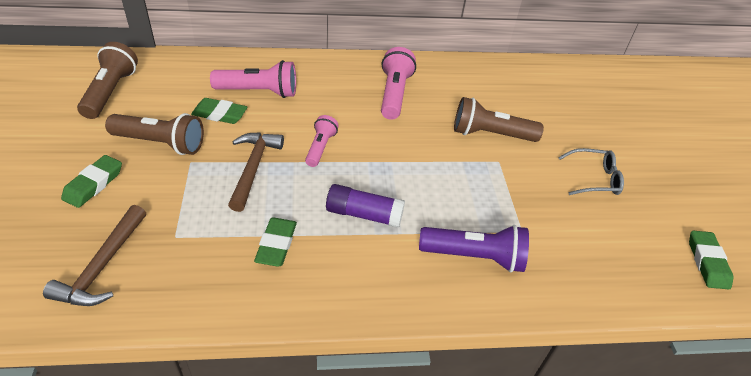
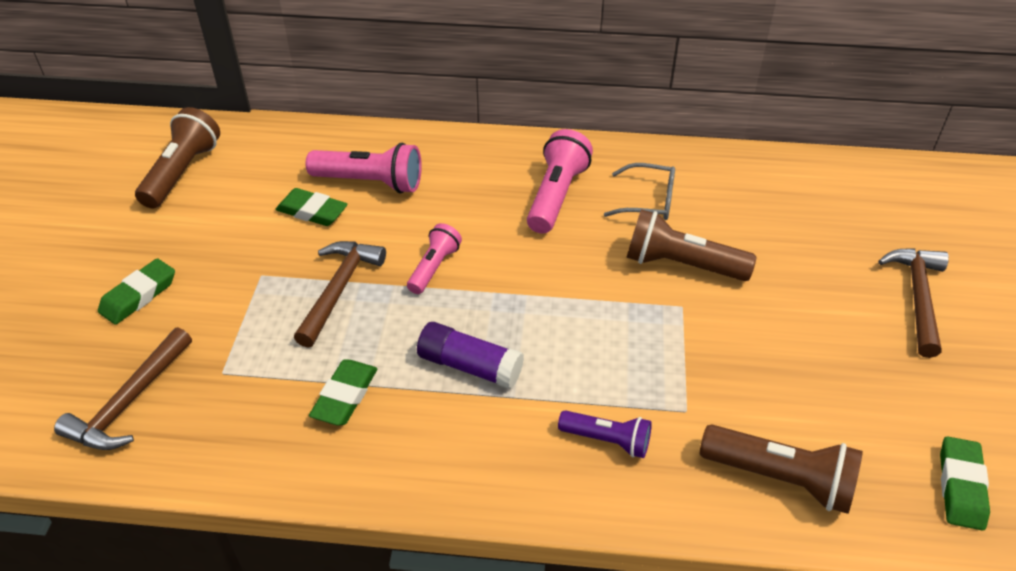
camera: 15 degrees right, 0 degrees up
(161, 143) = (229, 247): brown flashlight -> brown flashlight (780, 478)
(474, 257) = (607, 440): purple flashlight -> purple flashlight, size x0.62
(594, 178) = (821, 343): grey glasses -> grey glasses (648, 201)
(643, 145) = (917, 298): none -> brown hammer

